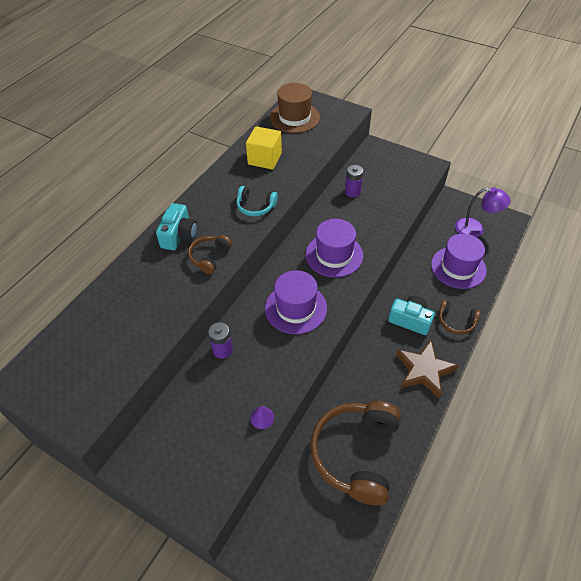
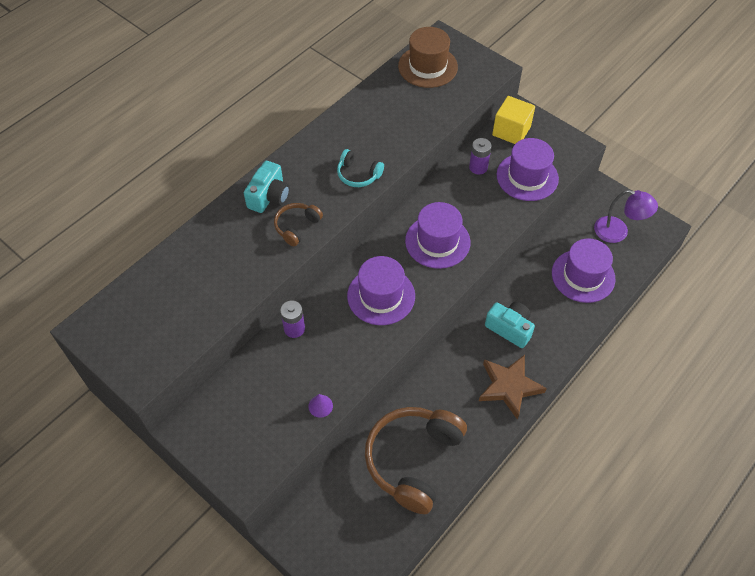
camera: 10 degrees right, 5 degrees up
(264, 159) = (381, 116): yellow cube -> yellow cube (511, 131)
(395, 193) = (527, 177): none -> purple hat
(456, 321) = (561, 338): brown headphones -> none

